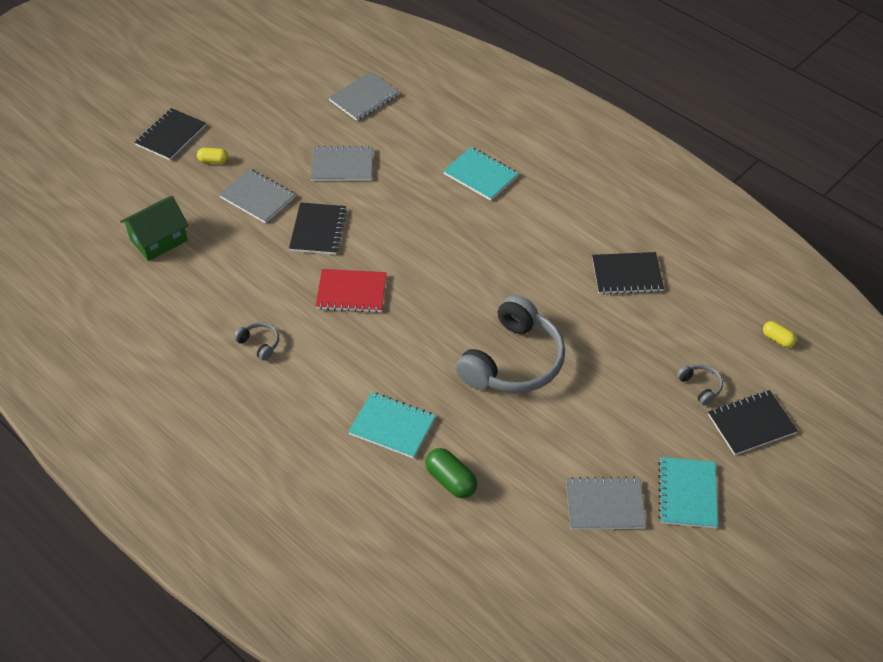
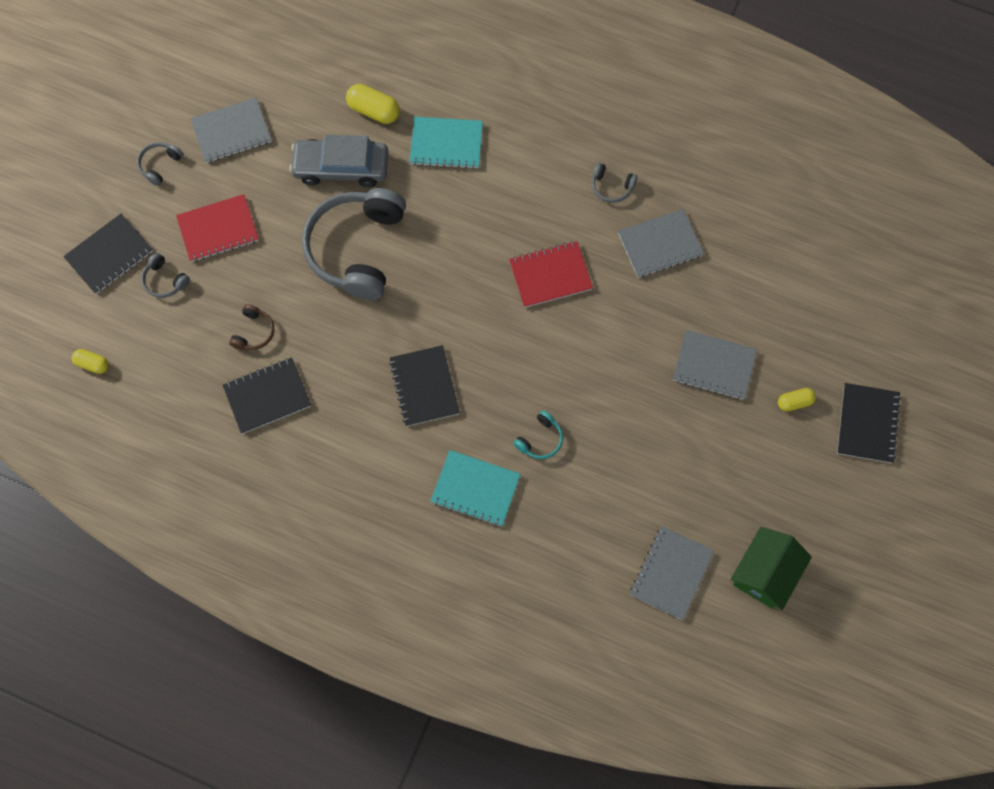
camera: 160 degrees right, 20 degrees up
(158, 240) = (784, 272): green house -> green house (765, 573)
(318, 230) = (624, 343): black notebook -> black notebook (424, 387)
(342, 165) = (643, 447): grey notebook -> grey notebook (660, 245)
(417, 190) = (540, 439): none -> turquoise headphones
(451, 480) = (374, 111): green capsule -> yellow capsule
(503, 436) = (341, 167): none -> grey car
(626, 323) = (254, 332): none -> brown headphones
(640, 415) = (218, 229): none -> red notebook
(687, 494) = (160, 165): turquoise notebook -> grey headphones

